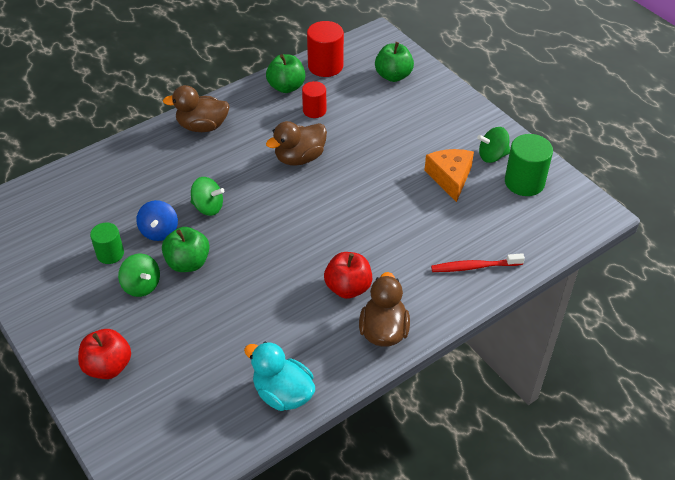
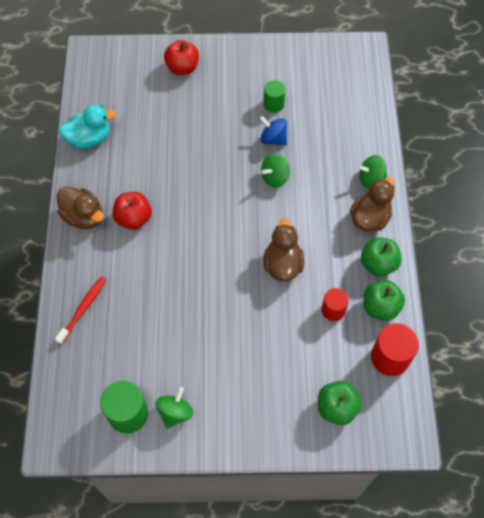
camera: 125 degrees right, 15 degrees up
(141, 285) = (231, 108): green spinning top -> green spinning top (370, 179)
(188, 263) = (231, 141): green apple -> green apple (378, 264)
(450, 178) = (177, 359): orange cheese -> none

